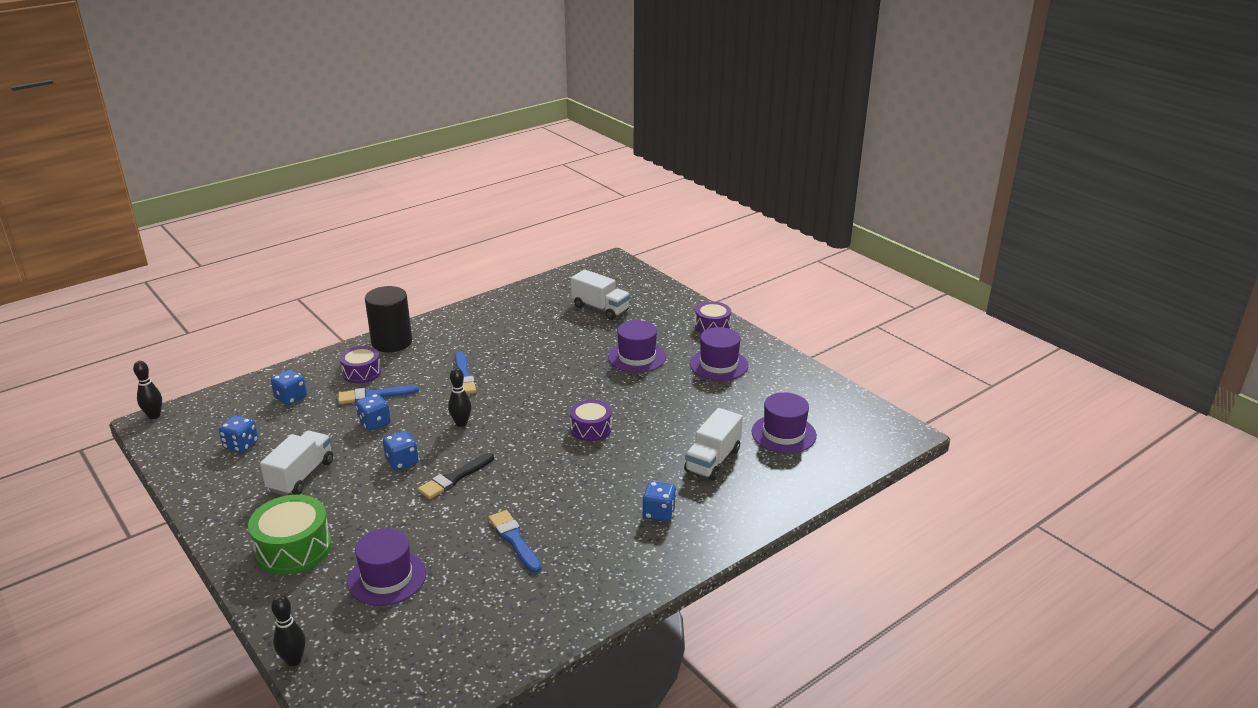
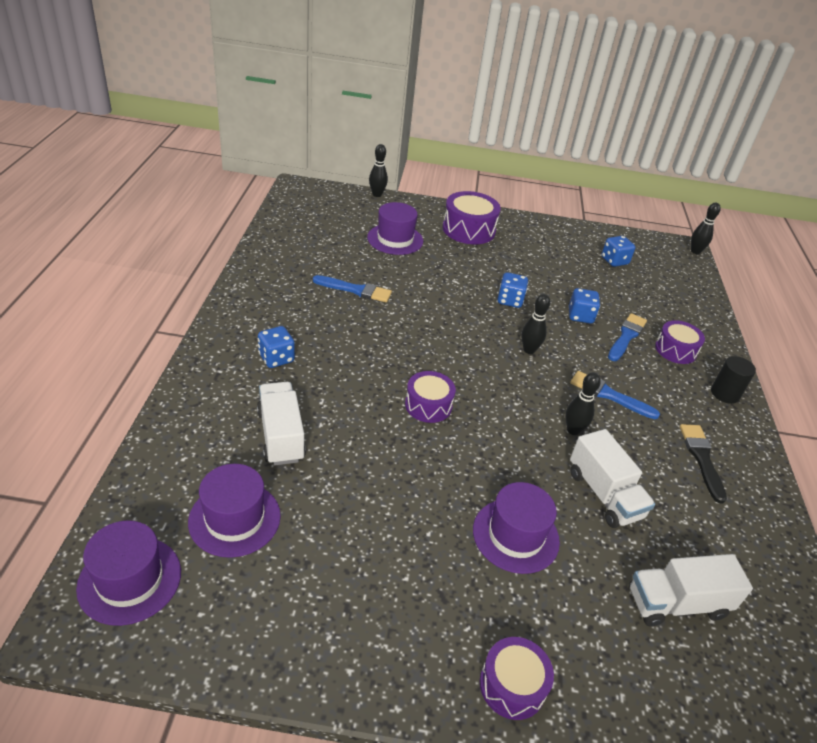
camera: 130 degrees right, 10 degrees up
(291, 398) = (664, 303): blue dice -> none
(293, 548) = (468, 230): green drum -> purple drum
(301, 476) = (545, 262): white truck -> white truck (604, 494)
(392, 342) = (725, 394): black cylinder -> black cylinder, size x0.59
(454, 478) = (458, 308): black brush -> black brush (701, 458)
(523, 374) = (573, 430): none -> black bowling pin
(718, 364) = (415, 594): purple hat -> purple hat (130, 580)

